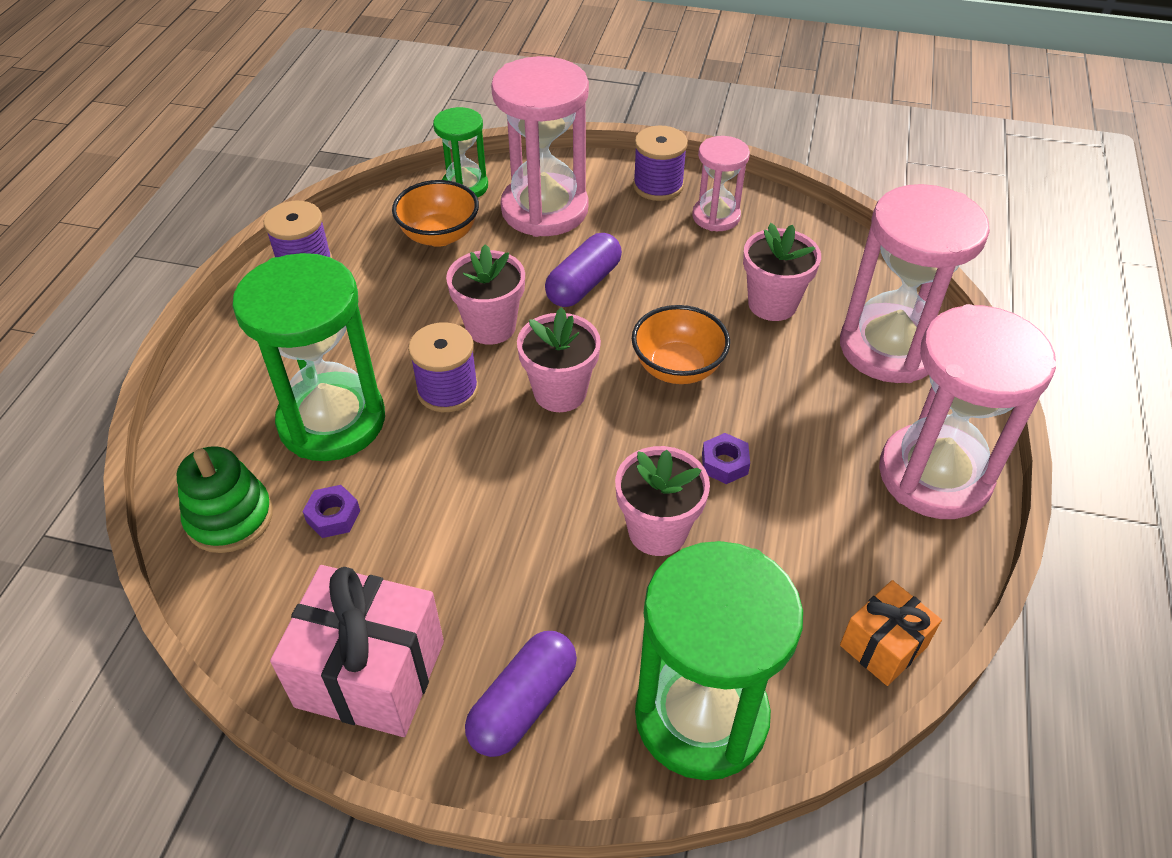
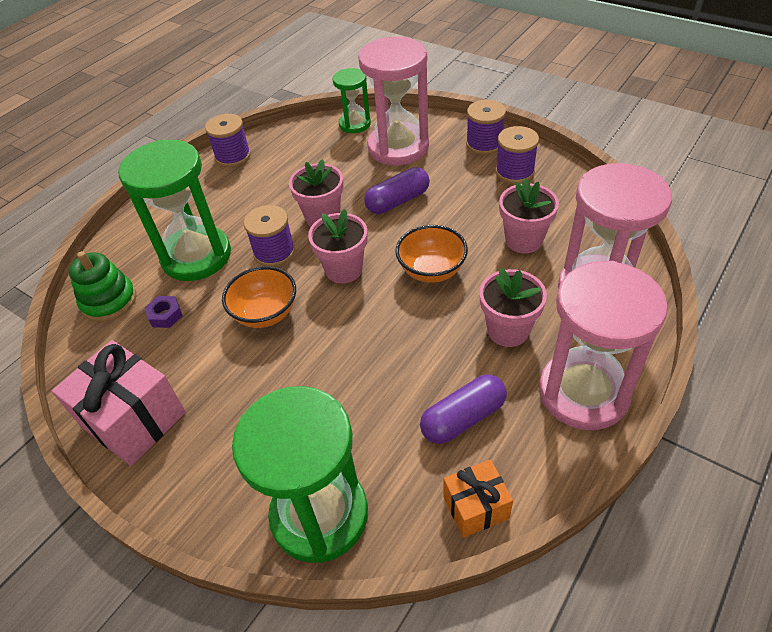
camera: 25 degrees right, 0 degrees up
(439, 235) = (322, 153): orange bowl -> orange bowl (265, 313)
(523, 704) = (211, 468): purple capsule -> purple capsule (463, 418)
(657, 531) = (358, 378): pink flower pot -> pink flower pot (508, 330)
(716, 216) = (514, 172): pink hourglass -> purple spool
(724, 463) = (429, 344): purple nut -> none

